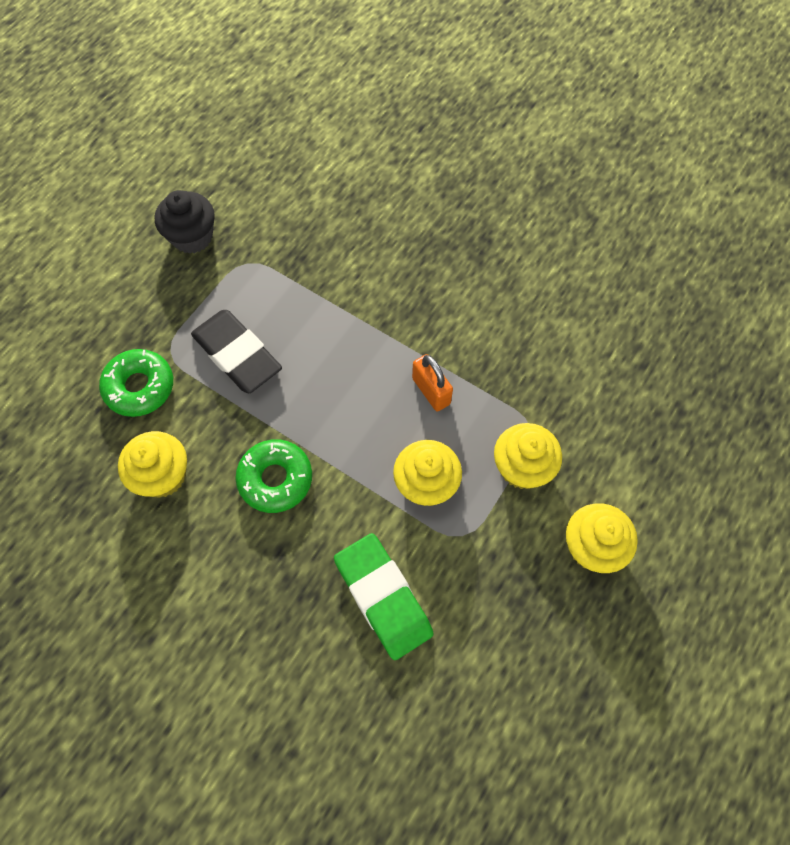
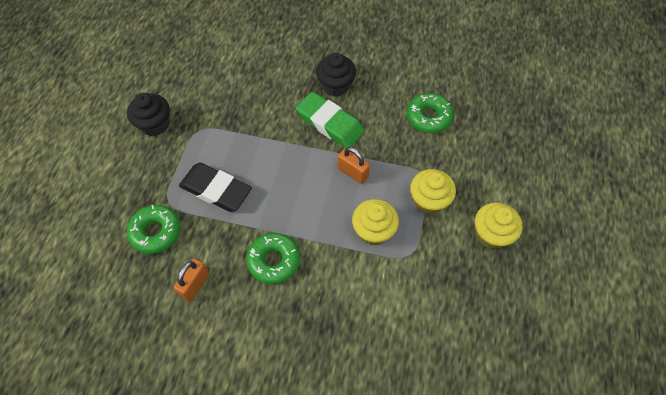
camera: 20 degrees left, 5 degrees down
(163, 475) = (195, 284): yellow cupcake -> orange padlock
(383, 597) = (376, 311): green eraser -> green eraser (330, 123)
(458, 255) = (335, 85): none -> black cupcake
(574, 344) = (428, 117): none -> green donut

